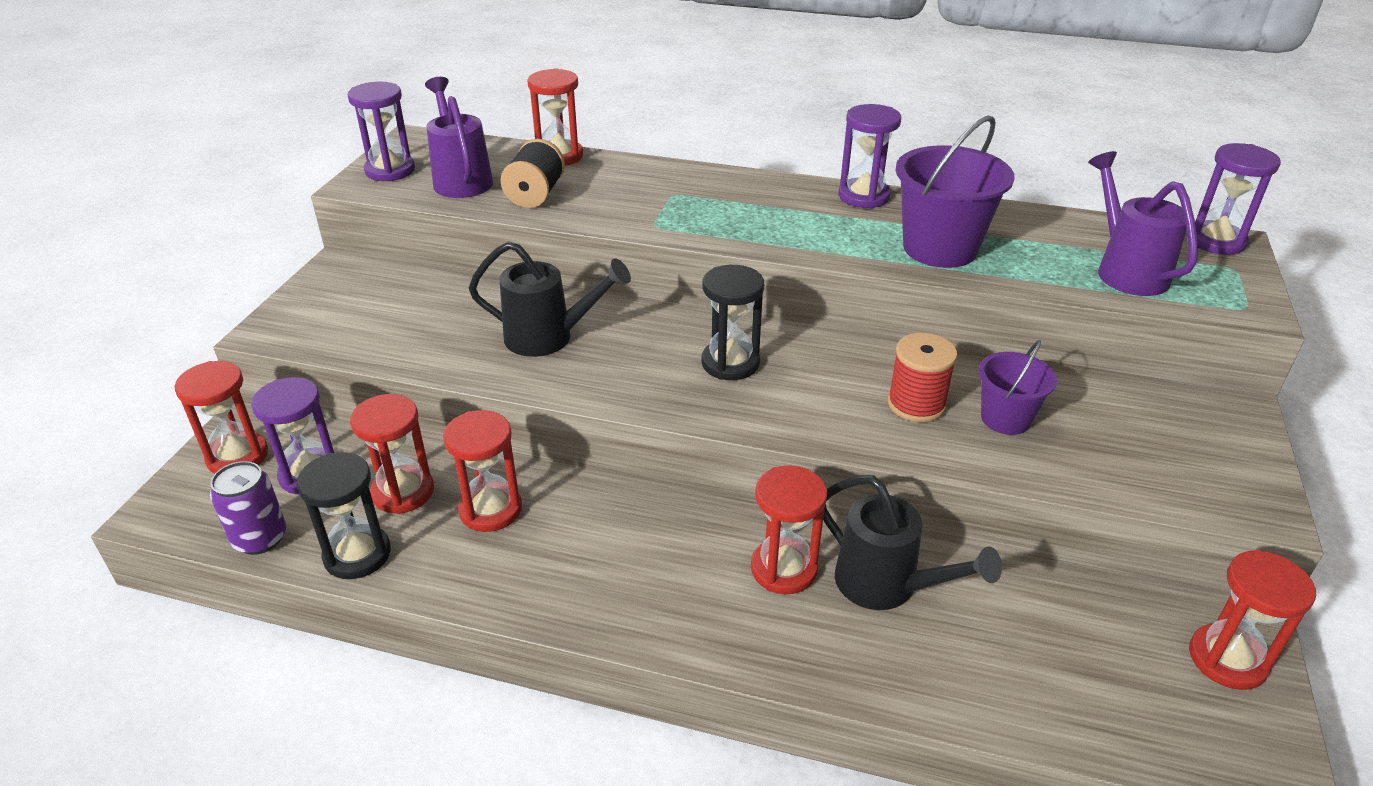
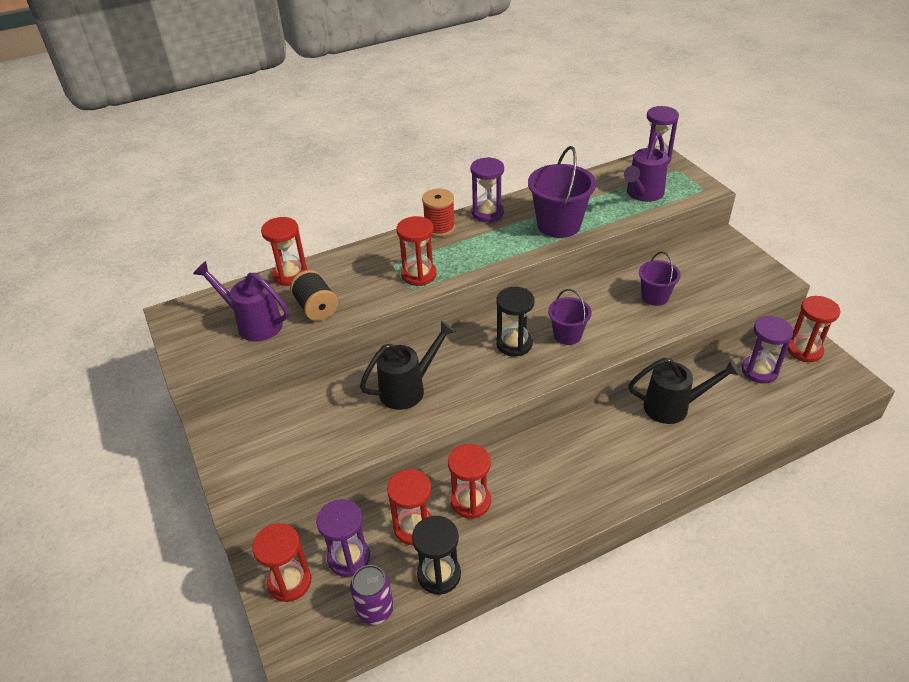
camera: 40 degrees left, 5 degrees up
(390, 170) = (196, 344): purple hourglass -> purple hourglass (759, 371)
(784, 569) = (629, 429): red hourglass -> red hourglass (419, 275)
(811, 392) = (567, 335): none -> purple bucket
(916, 404) = (615, 313): red spool -> red spool (439, 228)
(1126, 270) = (642, 194): purple watering can -> purple watering can turned 90 degrees counterclockwise

